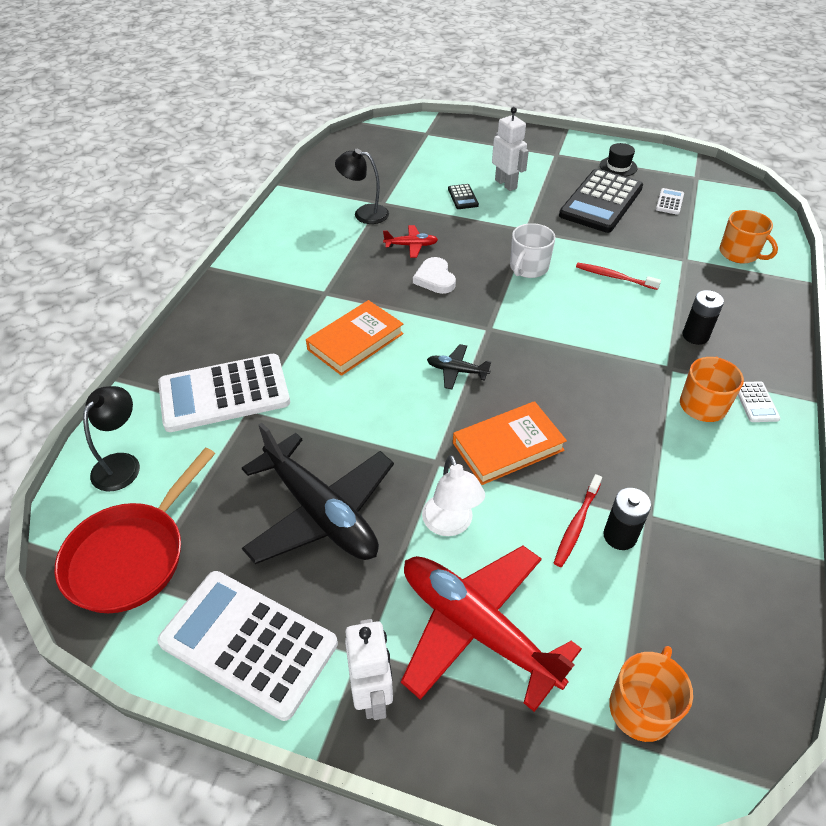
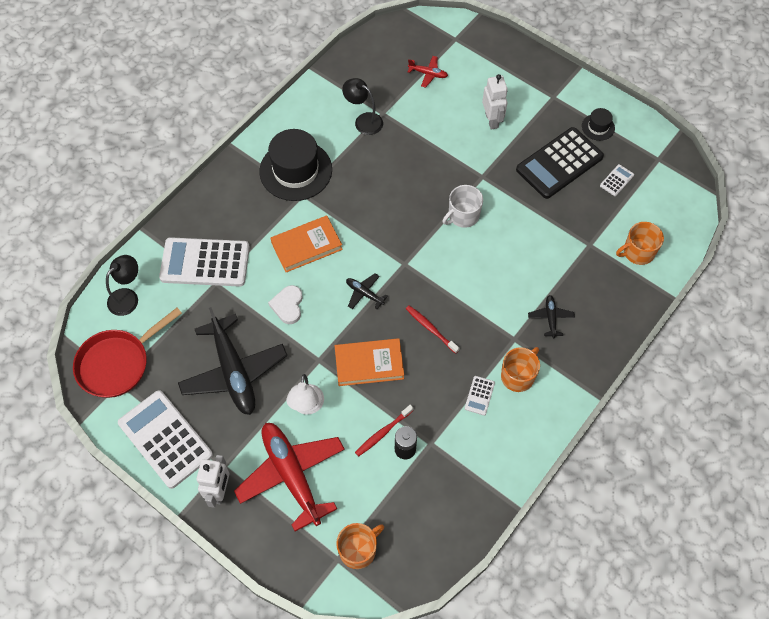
camera: 20 degrees right, 15 degrees up
(305, 273) = (296, 170): none -> black hat
(411, 245) = (385, 166): red plane -> red plane (428, 74)
(435, 278) = (388, 205): white heart -> white heart (288, 306)
(463, 197) = (449, 125): black calculator -> none
(614, 277) = (523, 245): red toothbrush -> red toothbrush (430, 328)
(695, 336) = (550, 318): black battery -> black plane
(739, 253) = (637, 252): orange mug -> orange mug turned 90 degrees clockwise
(756, 402) = (556, 386): white calculator -> white calculator (479, 395)

